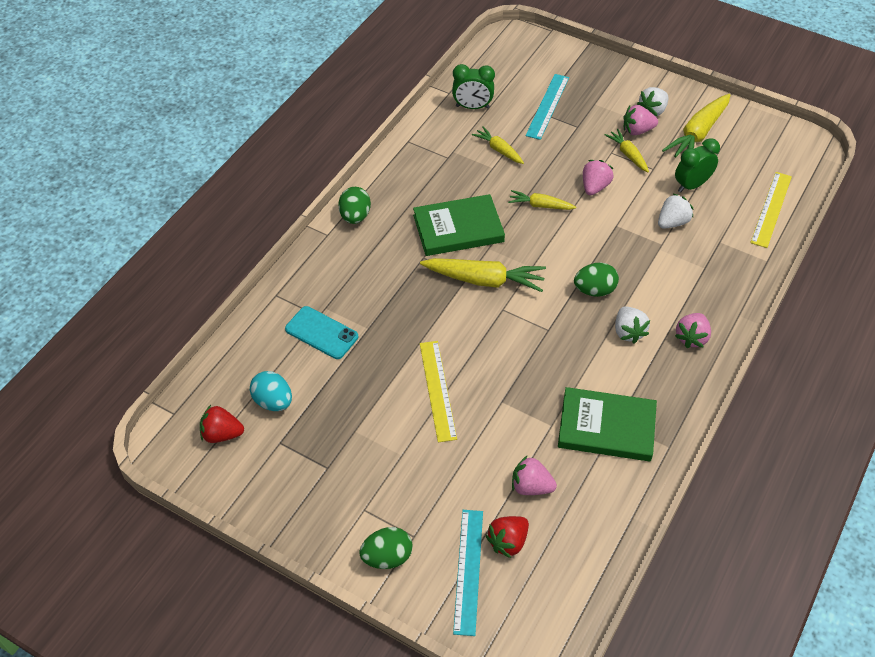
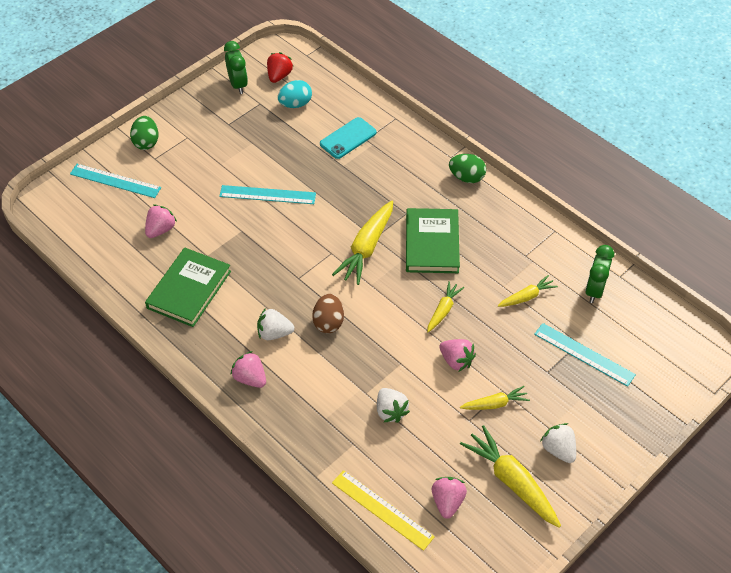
camera: 105 degrees right, 0 degrees up
(437, 390) = (267, 195): yellow ruler -> turquoise ruler
(508, 542) = (125, 206): red strawberry -> none
(594, 290) = (328, 322): green egg -> brown egg
(637, 130) = (530, 424): pink strawberry -> pink strawberry (447, 502)
(691, 185) = (436, 447): green clock -> green clock (238, 85)

